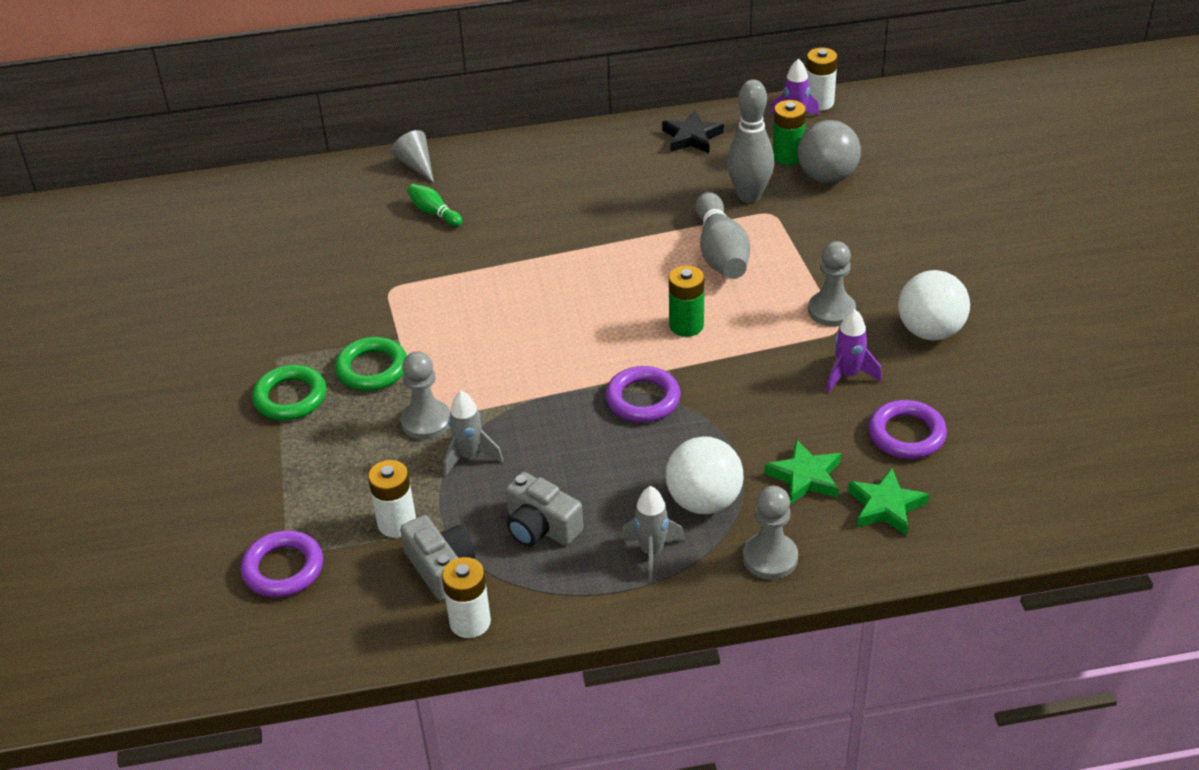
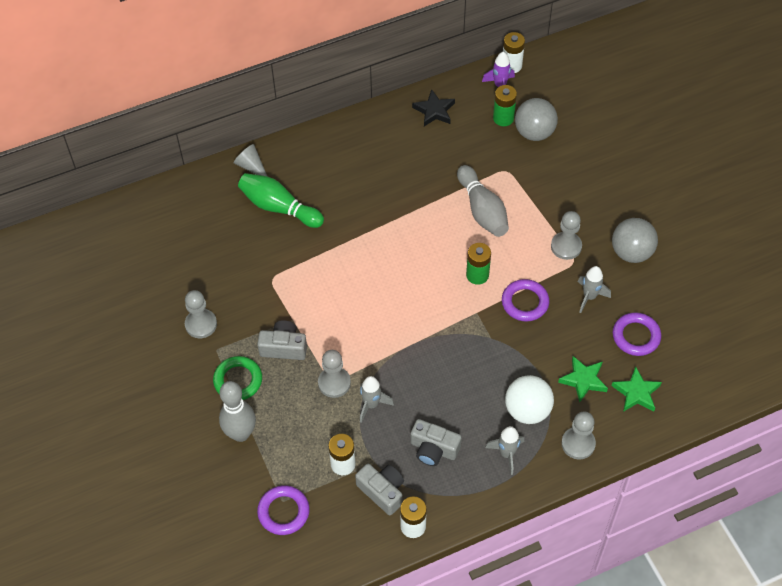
camera: 15 degrees left, 15 degrees up
(269, 325) = (201, 324): none -> grey pawn
(372, 369) = (284, 347): green ring -> grey camera
(434, 212) = (279, 207): green bowling pin -> green bowling pin, size x1.90
(643, 399) = (467, 339): purple ring -> purple ring (525, 302)
(749, 196) = (487, 157): grey bowling pin -> grey bowling pin (241, 433)
(848, 375) = (589, 297): purple rocket -> grey rocket
(930, 331) = (631, 252): white ball -> grey ball

